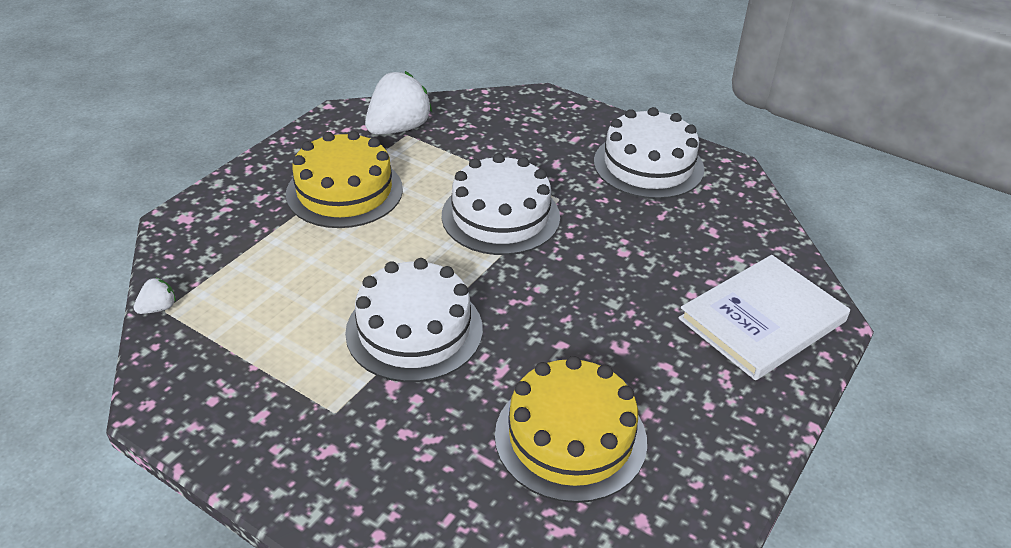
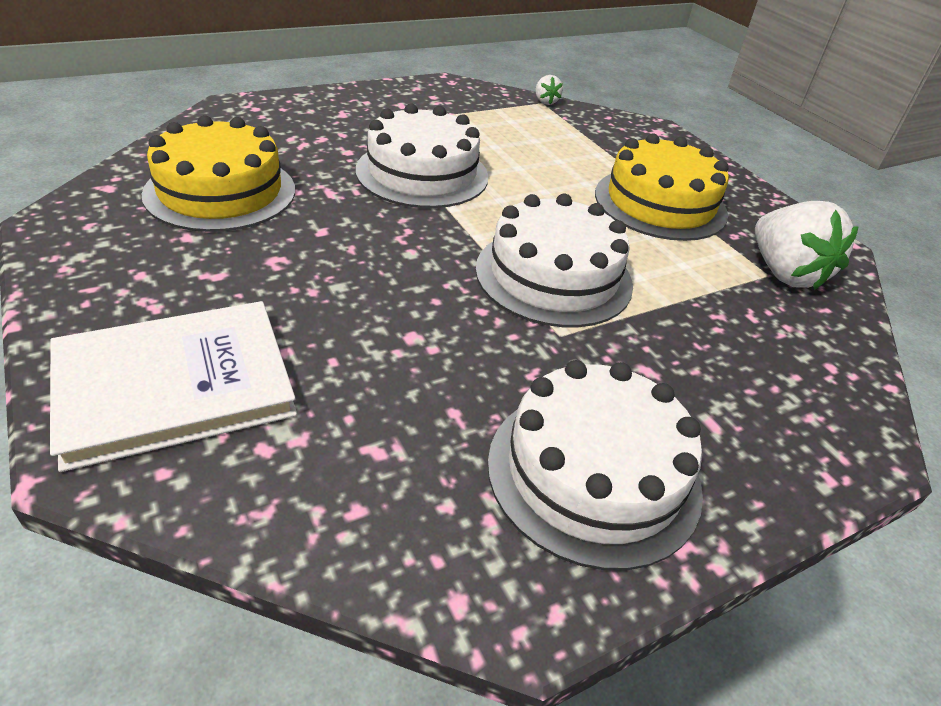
camera: 115 degrees right, 0 degrees up
(762, 320) = (175, 385): white book -> white book turned 75 degrees clockwise

